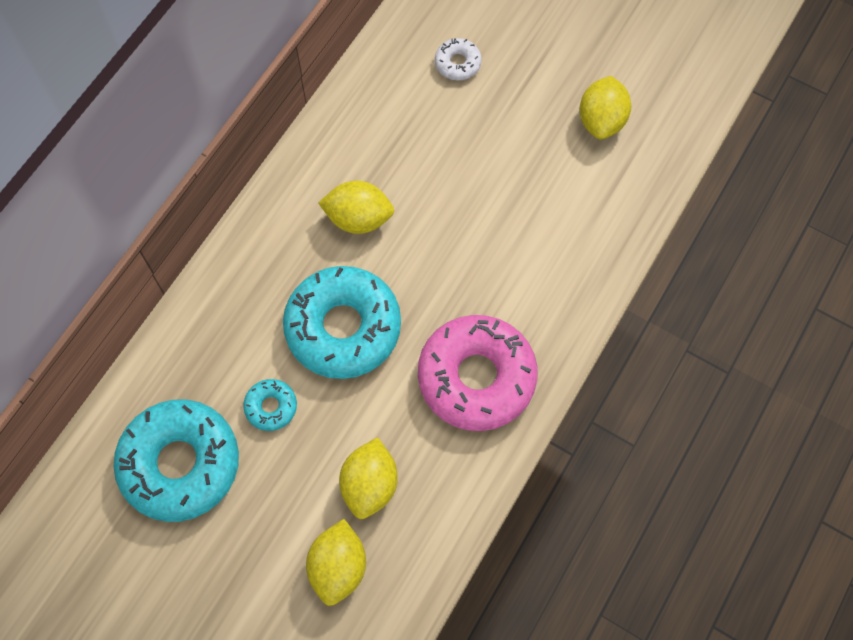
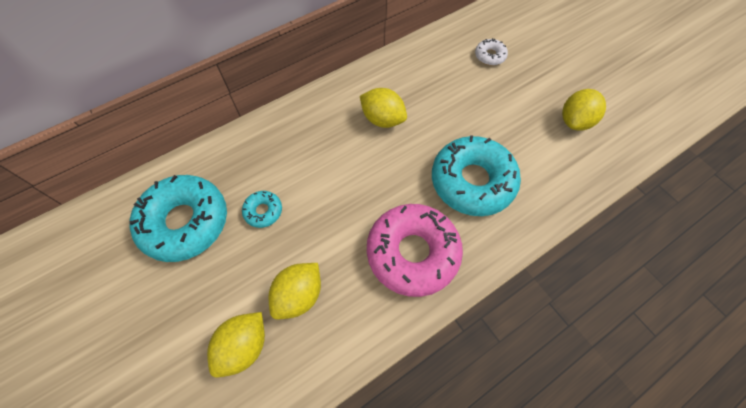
camera: 25 degrees right, 5 degrees down
(343, 328) = (338, 181): turquoise donut -> turquoise donut (472, 181)

